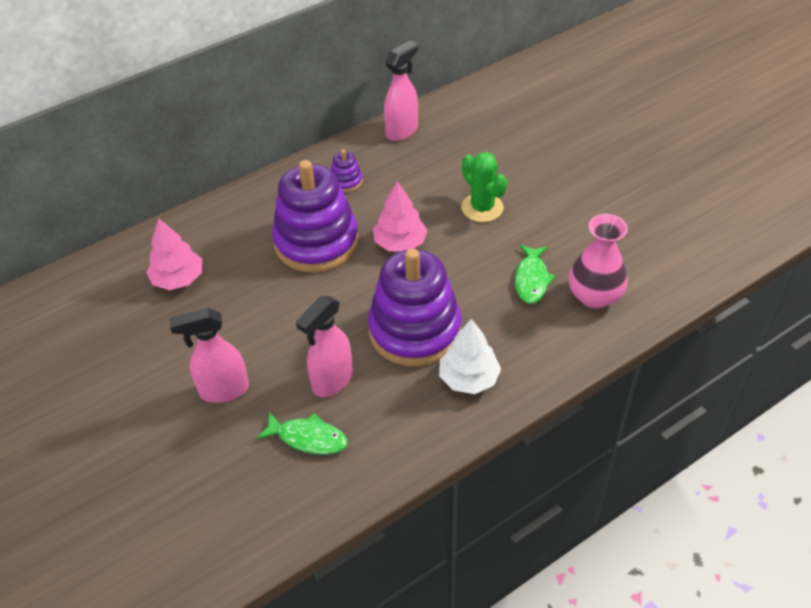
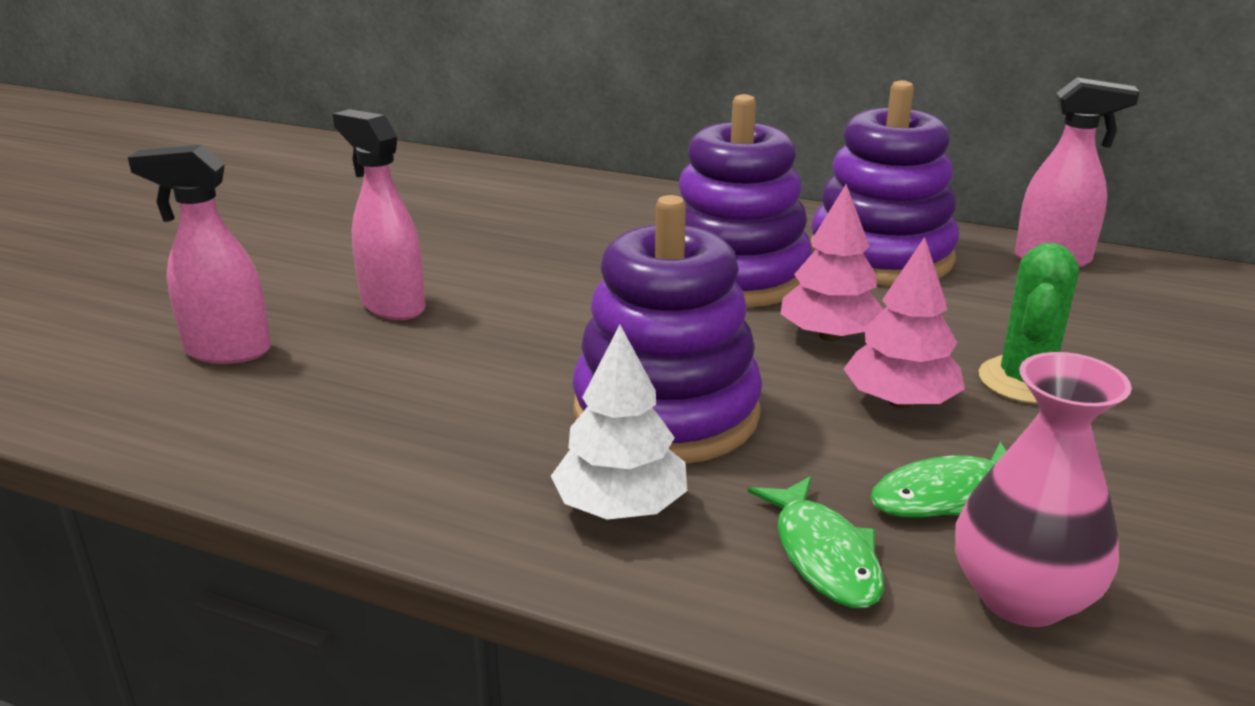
camera: 55 degrees right, 20 degrees down
(178, 279) = (550, 218): pink tree -> pink tree (900, 402)
(308, 438) = (355, 396): green fish -> green fish (823, 555)
(332, 381) = (484, 377): pink spray bottle -> pink spray bottle (227, 351)
(346, 181) = (880, 256): purple stacking toy -> purple stacking toy, size x2.44

